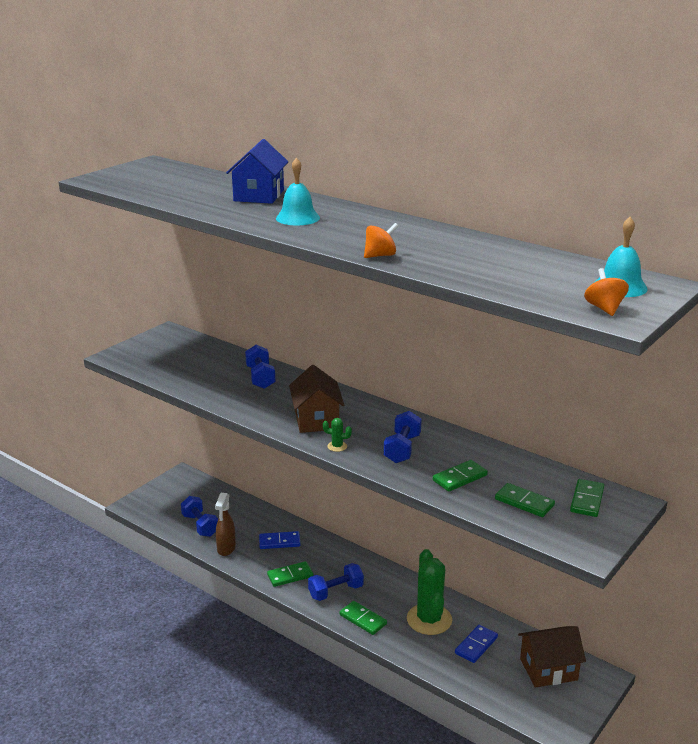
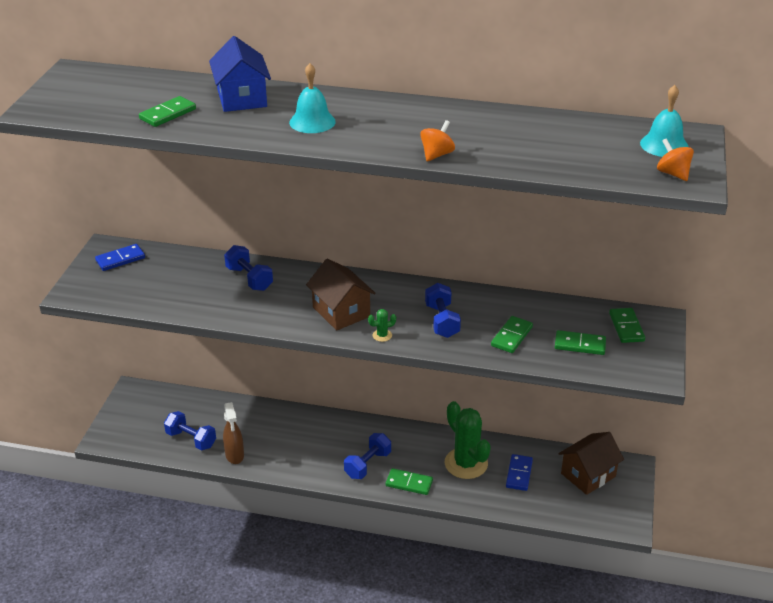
camera: 25 degrees left, 10 degrees up
(279, 542) = (282, 432): blue domino -> blue domino (120, 259)
(290, 576) = (315, 463): green domino -> green domino (167, 114)

